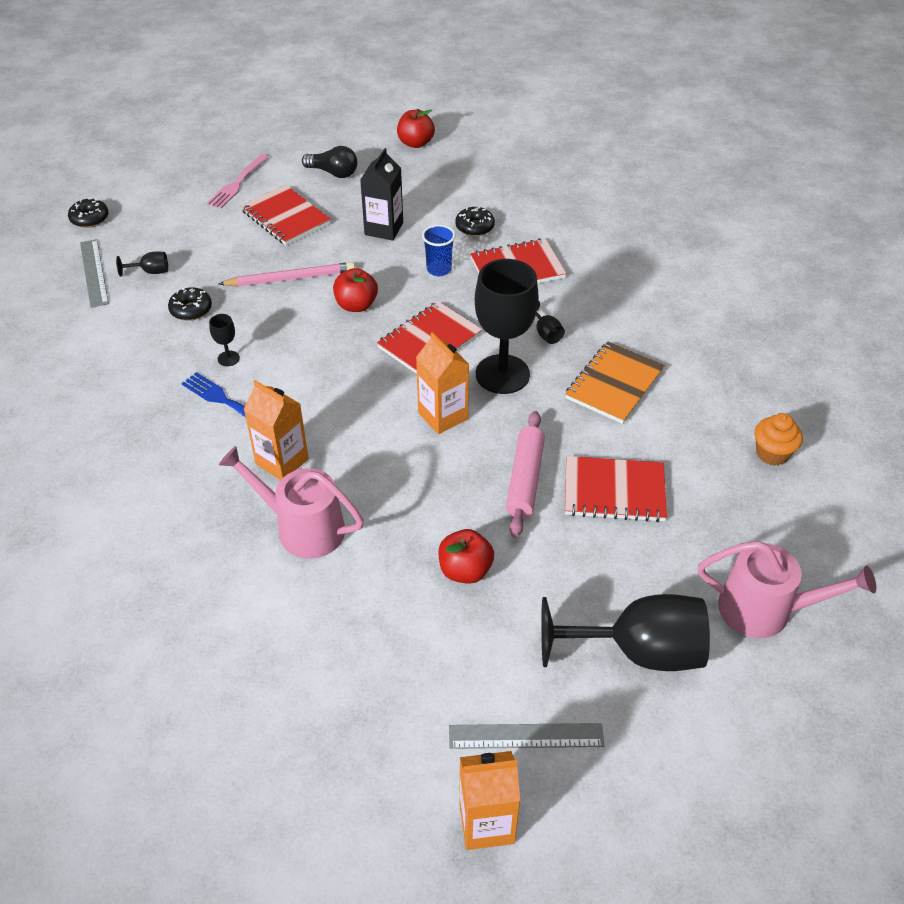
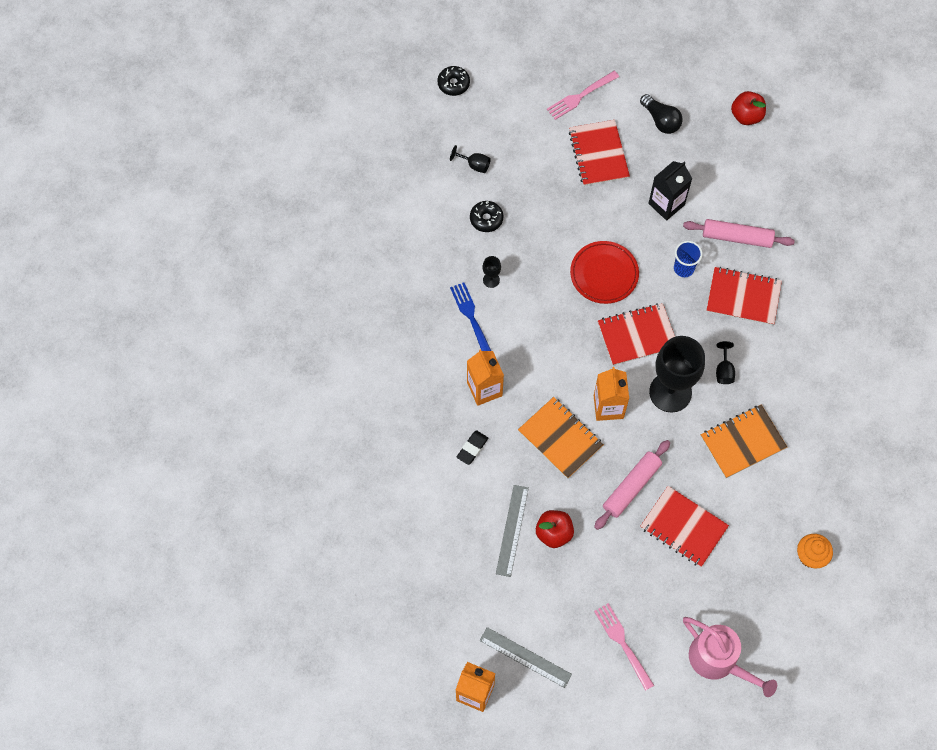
camera: 30 degrees right, 20 degrees up
(94, 272) = (434, 146): grey ruler -> grey ruler (512, 530)
(290, 278) = (570, 223): pink pencil -> none
(303, 528) = (472, 448): pink watering can -> black eraser
(356, 305) = (604, 274): red apple -> red plate
(407, 470) = (560, 438): none -> orange notebook
(474, 227) = (737, 237): black donut -> pink rolling pin
(638, 651) = (622, 643): black goblet -> pink fork

